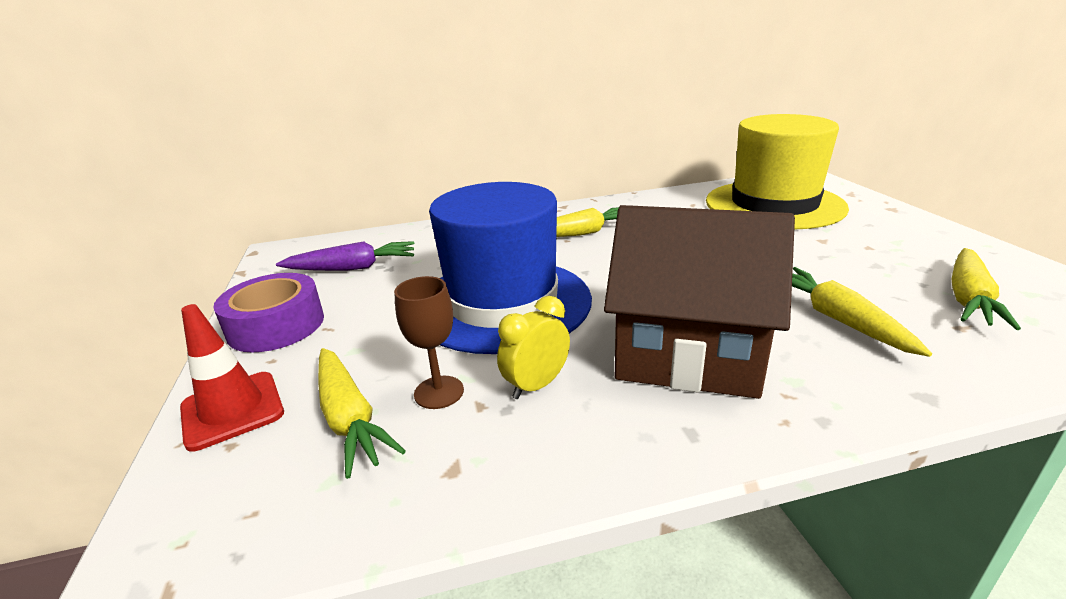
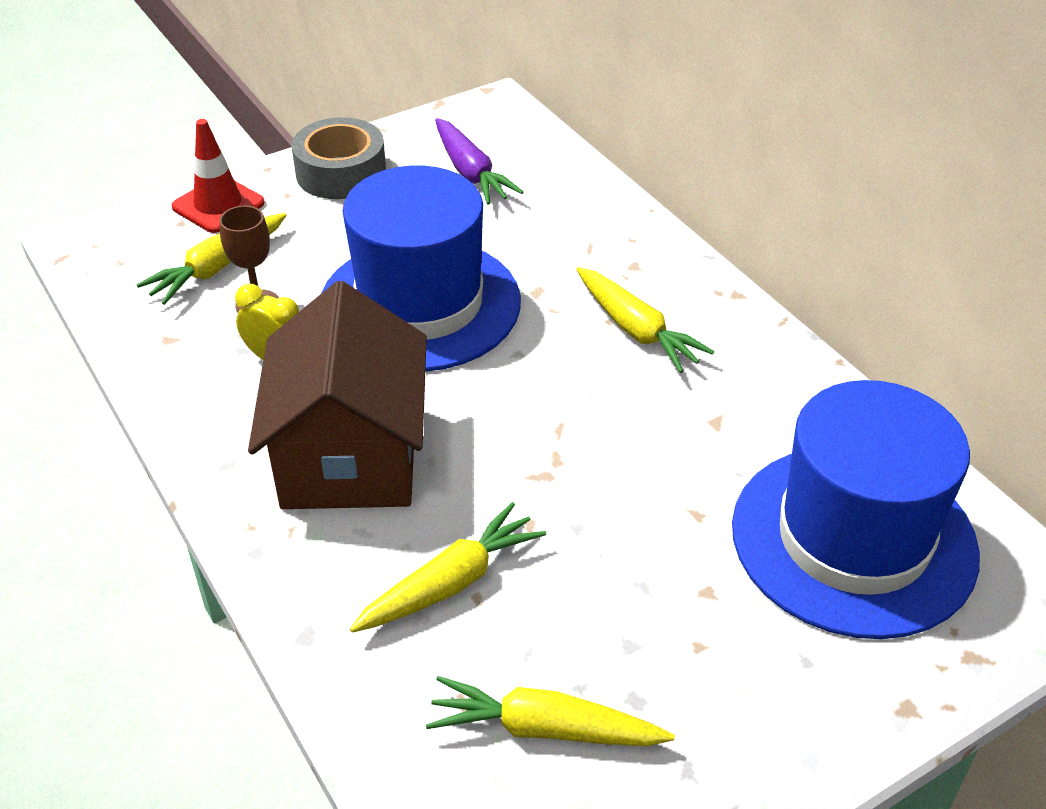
camera: 70 degrees right, 15 degrees up
(276, 325) = (341, 172): purple tape -> grey tape
(774, 204) = (853, 539): yellow hat -> blue hat

